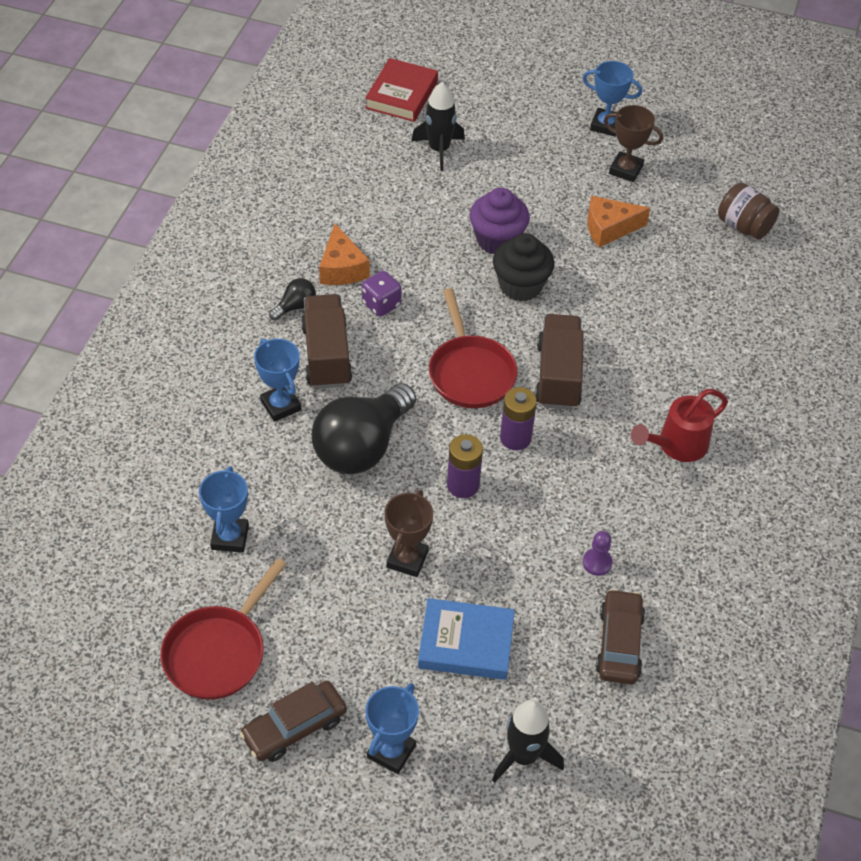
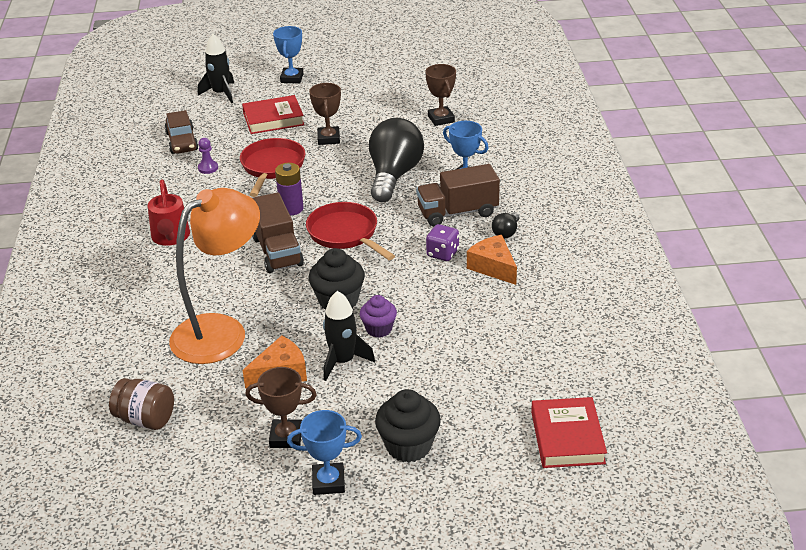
camera: 160 degrees right, 15 degrees down
(218, 652) = (408, 83): red pan -> red pan (272, 167)
(230, 537) = (441, 119): blue trophy -> brown trophy
(294, 727) = (347, 73): brown car -> none
(326, 355) = (457, 212): brown truck -> brown truck turned 105 degrees clockwise
(439, 150) = (486, 392): black rocket -> black rocket (343, 361)
(463, 485) = (314, 177): purple battery -> none
(466, 643) = (273, 119): blue book -> red book
(497, 240) = (379, 329): purple cupcake -> purple cupcake, size x0.65
(529, 130) = (408, 446): none -> black cupcake
(651, 292) = (221, 331): none -> orange lamp
(676, 445) = (170, 238): red watering can -> red watering can turned 135 degrees clockwise

